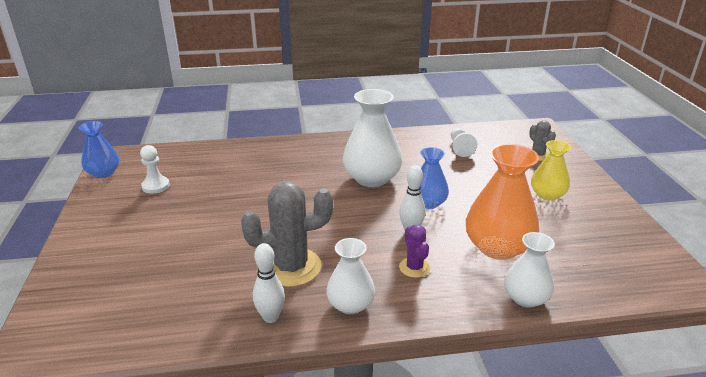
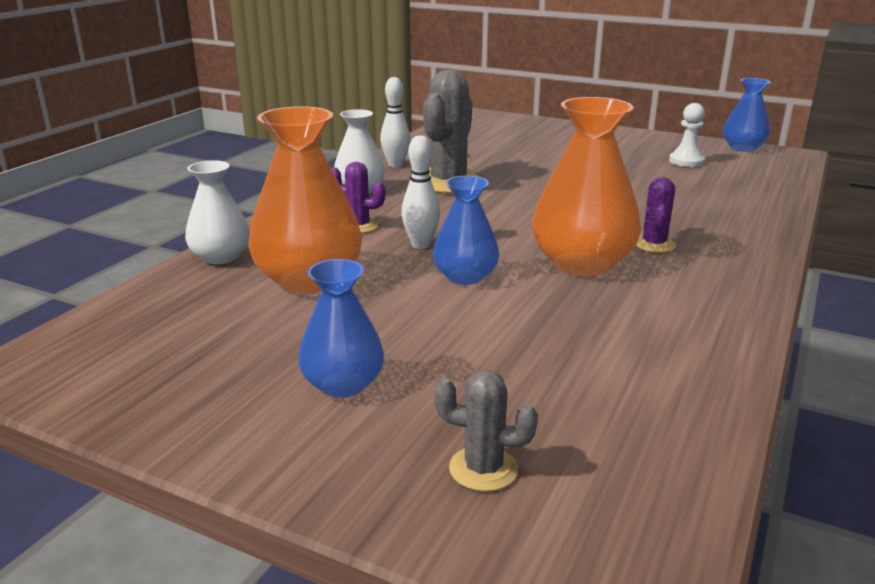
camera: 125 degrees right, 5 degrees down
(325, 166) = (654, 244): none -> purple cactus
(372, 178) = (582, 263): white vase -> orange vase
(460, 148) = (616, 381): white pawn -> none
(547, 194) = (343, 384): yellow vase -> blue vase

